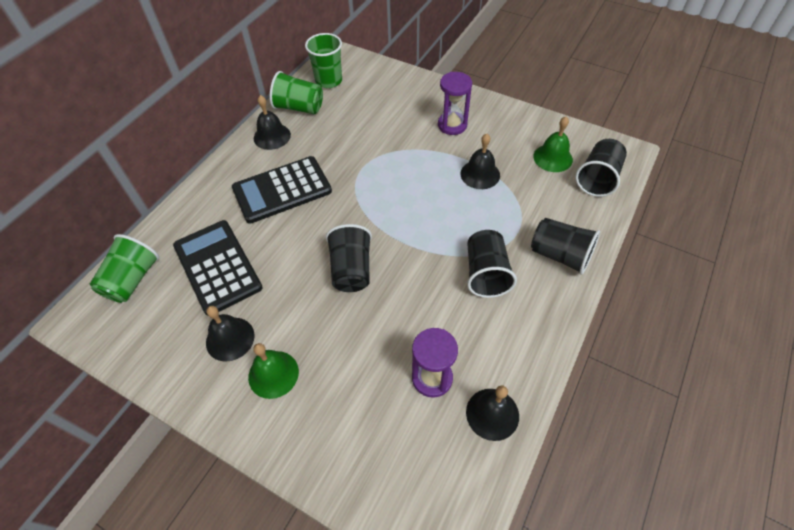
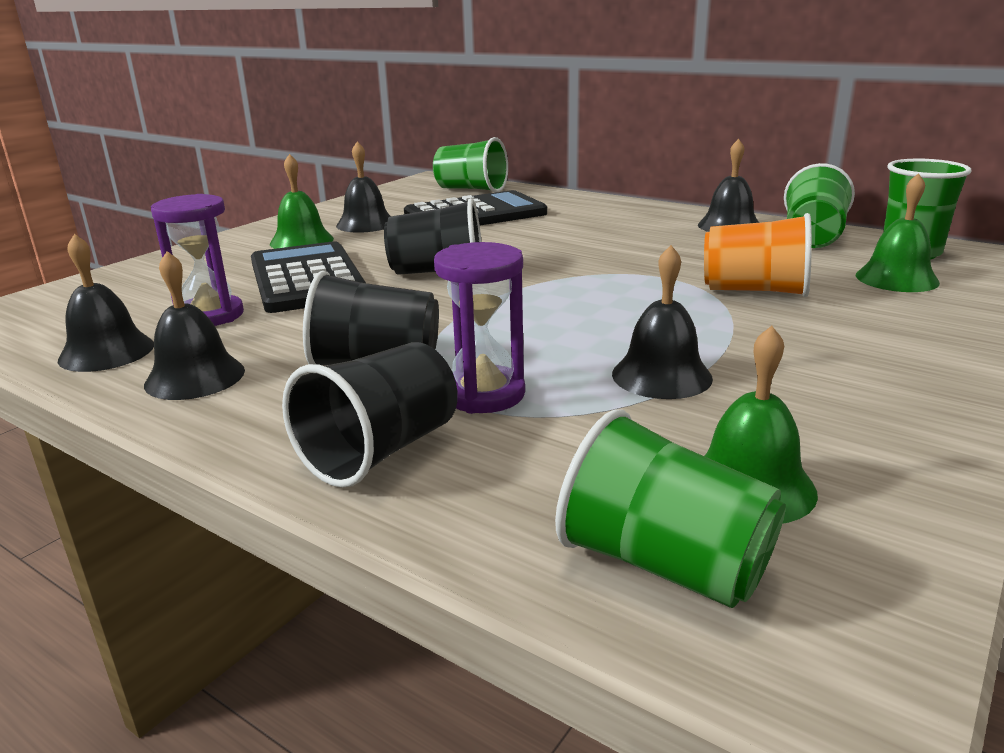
camera: 95 degrees right, 30 degrees down
(282, 190) = (608, 234): black calculator -> black calculator (307, 279)
(365, 92) = (896, 278): none -> green bell
(382, 138) = (755, 291): none -> orange cup
(452, 125) = (833, 354): purple hourglass -> purple hourglass (484, 394)
(514, 349) = (195, 377): none -> black bell
(597, 178) = (664, 564): black cup -> green cup

